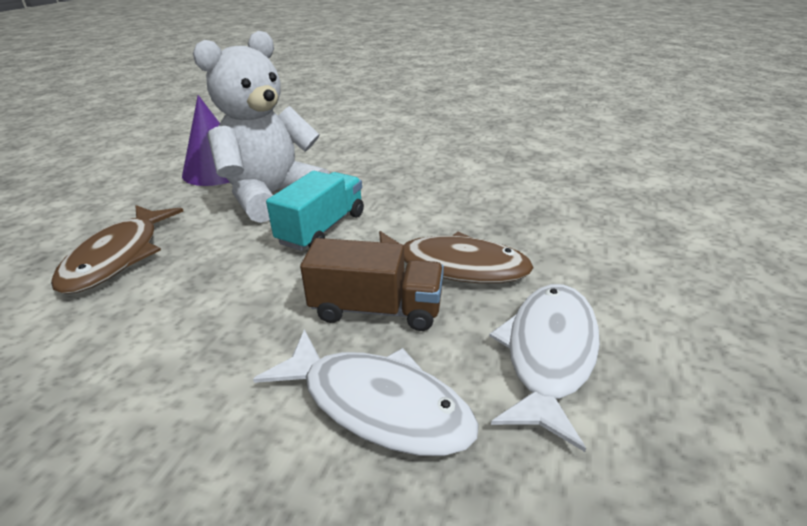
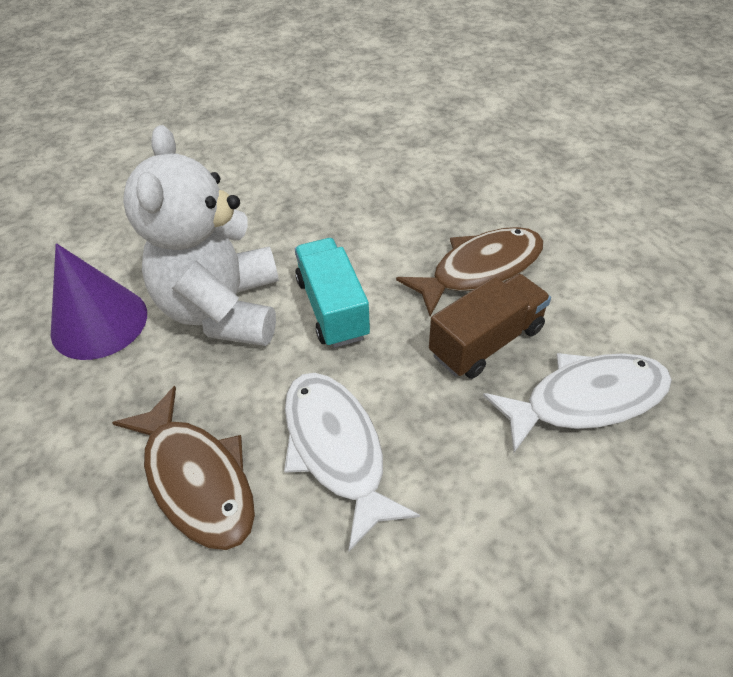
camera: 45 degrees left, 15 degrees up
(548, 354) = (615, 291): white fish -> white fish (336, 449)

